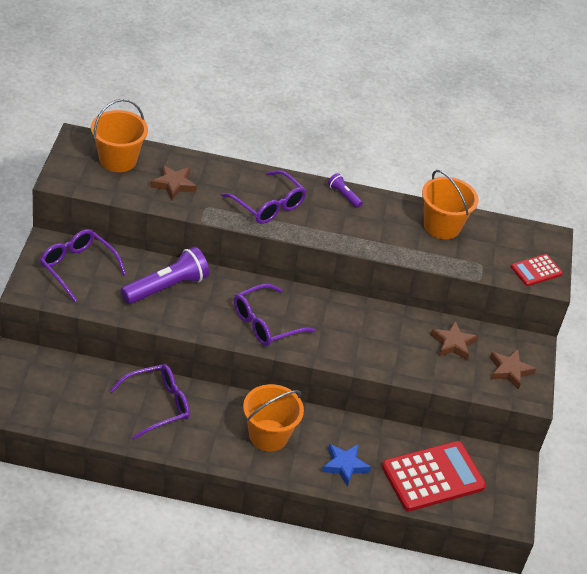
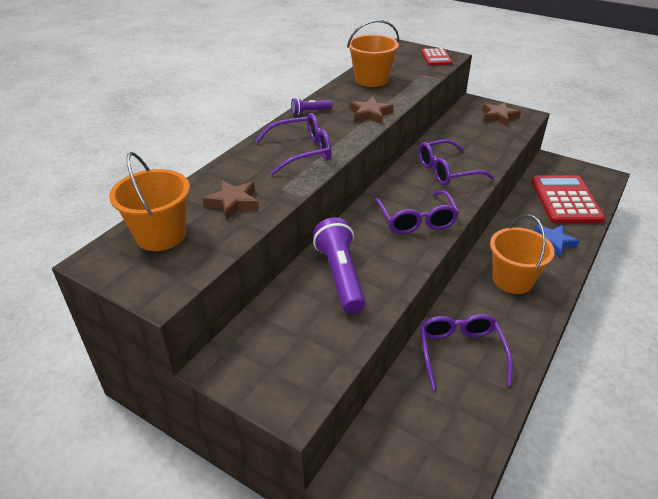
camera: 60 degrees left, 5 degrees down
(77, 267) = (274, 346): purple glasses -> purple glasses (446, 171)
(453, 344) = (465, 132): brown star -> brown star (370, 114)

